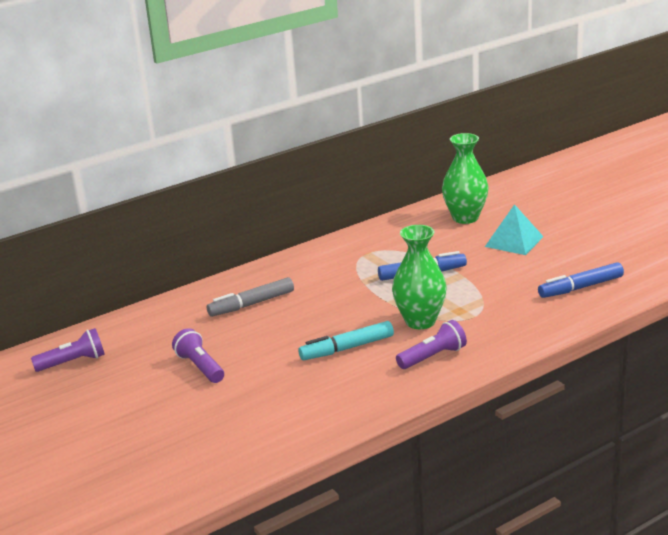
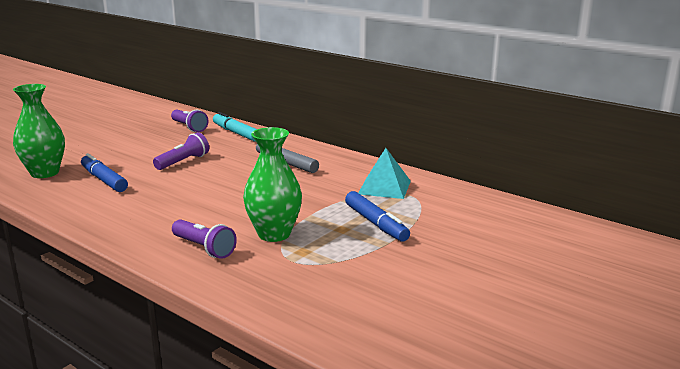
camera: 70 degrees right, 5 degrees down
(347, 348) = (216, 208): turquoise marker -> turquoise marker (236, 133)
(465, 218) = (526, 231): green vase -> green vase (45, 173)
(514, 241) = (487, 266): turquoise pyramid -> turquoise pyramid (384, 187)
(580, 288) = (388, 324): blue marker -> blue marker (104, 180)

